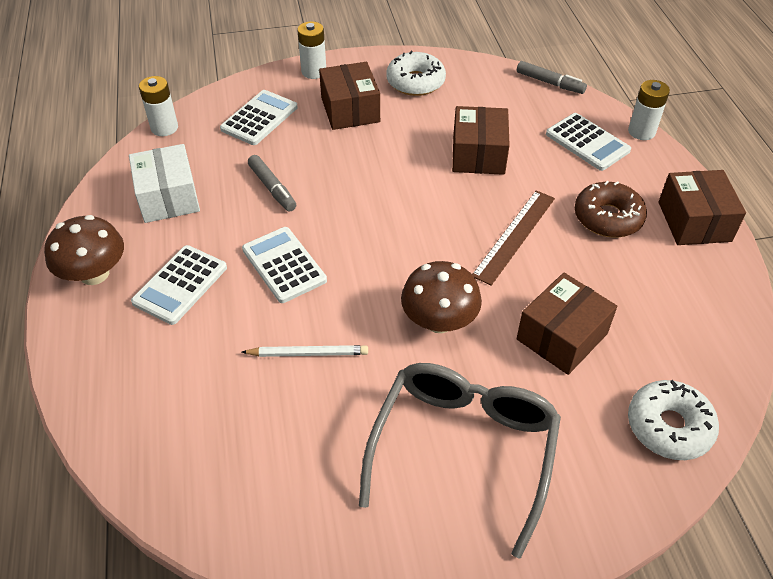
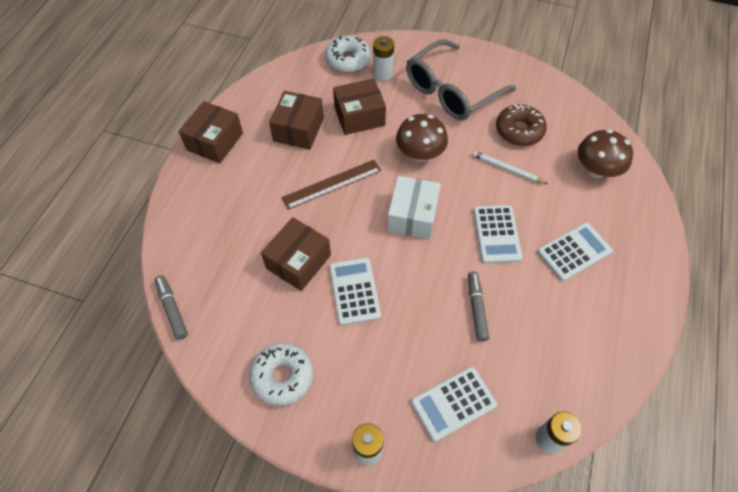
camera: 150 degrees left, 10 degrees up
(94, 274) = (636, 290): brown mushroom -> brown mushroom (596, 170)
(168, 197) = (565, 341): white box -> white box (412, 216)
(350, 110) = (365, 369): brown box -> brown box (298, 129)
(587, 142) = (211, 232): white calculator -> white calculator (354, 291)
(608, 218) = (262, 168): brown donut -> brown donut (519, 130)
(641, 132) = (163, 221): white battery -> white battery (382, 74)

